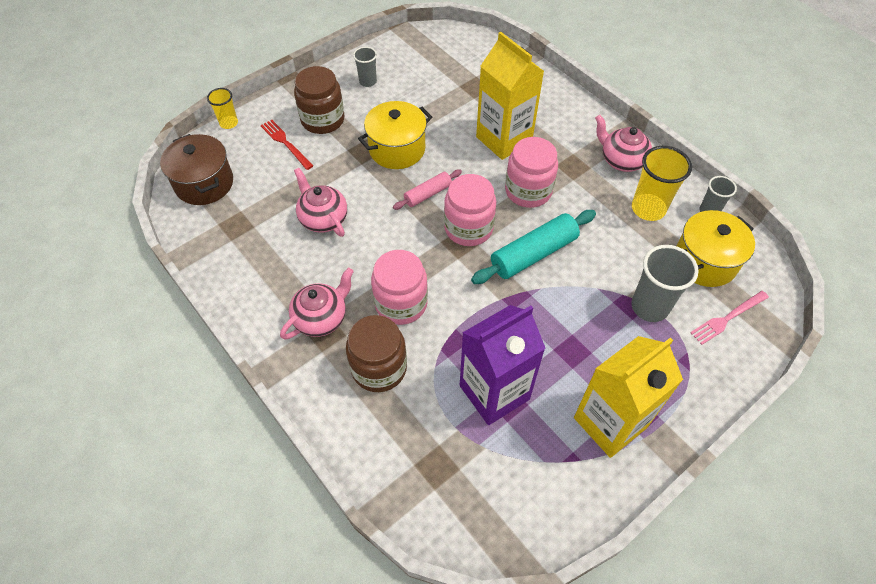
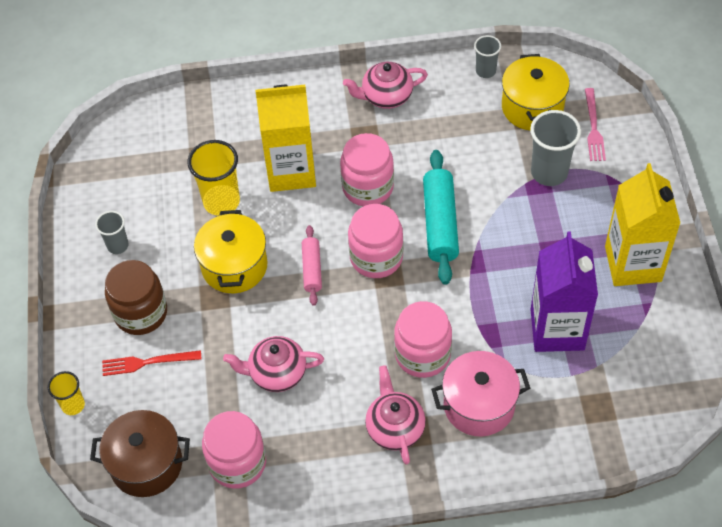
camera: 55 degrees left, 0 degrees up
(233, 233) = (237, 463): none -> pink jar
(379, 368) = (479, 405): brown jar -> pink pot
(648, 209) = (452, 111): yellow cup -> yellow cup (221, 202)

